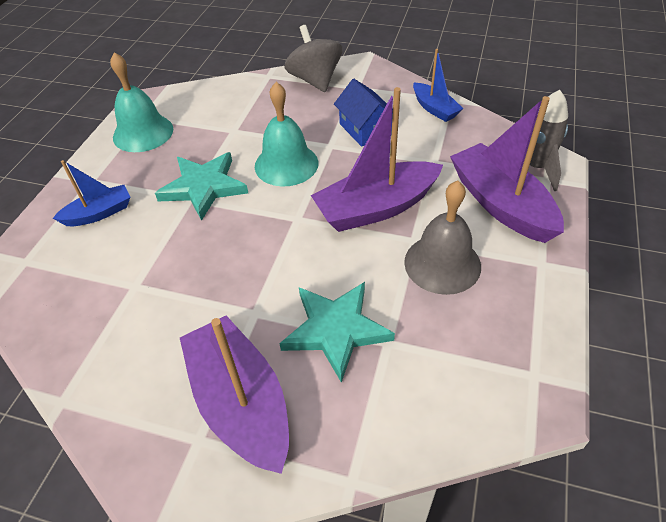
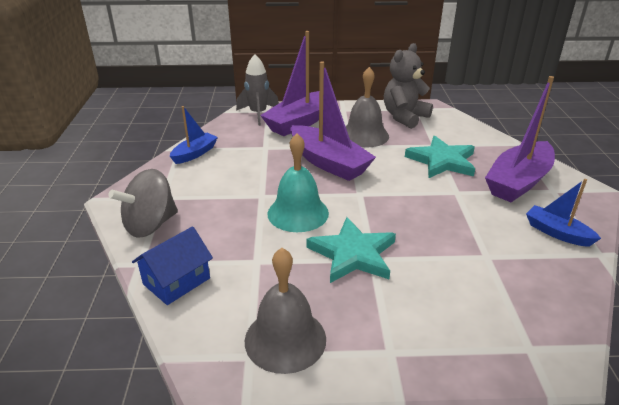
camera: 110 degrees left, 15 degrees down
(99, 213) = (432, 318): blue boat -> blue boat (557, 233)
(143, 133) = (285, 339): turquoise bell -> grey bell
(365, 129) = (233, 181): blue house -> blue house (176, 281)
(498, 338) = (404, 117): none -> grey teddy bear

